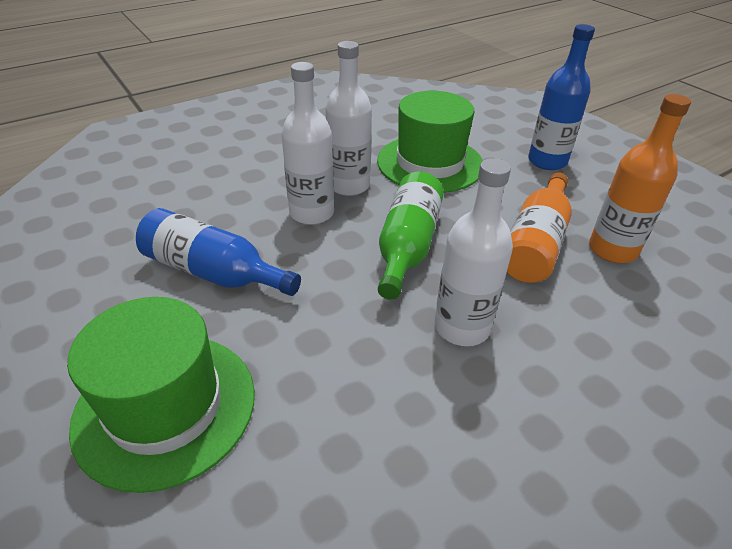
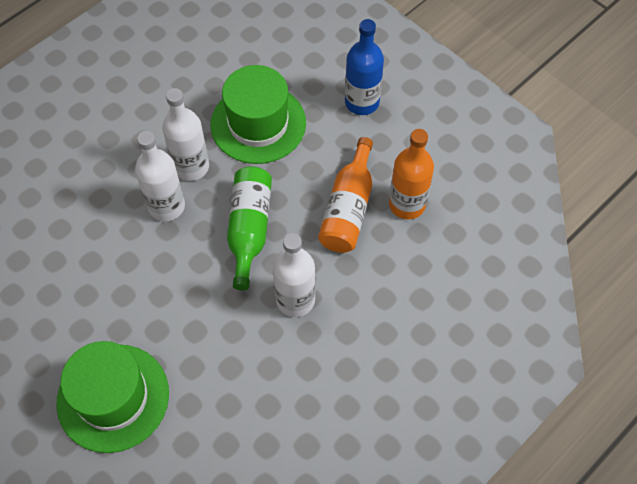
camera: 10 degrees left, 20 degrees up
(213, 272) = (106, 283): blue bottle -> none

